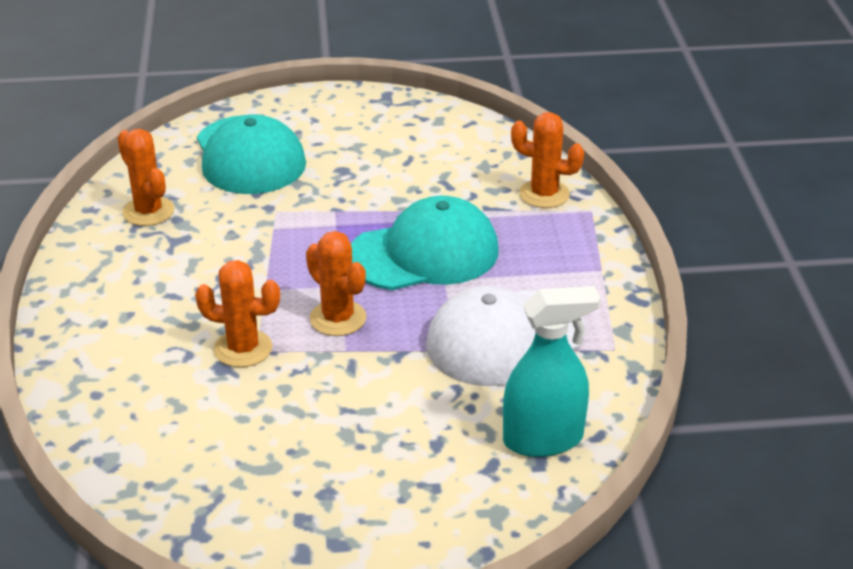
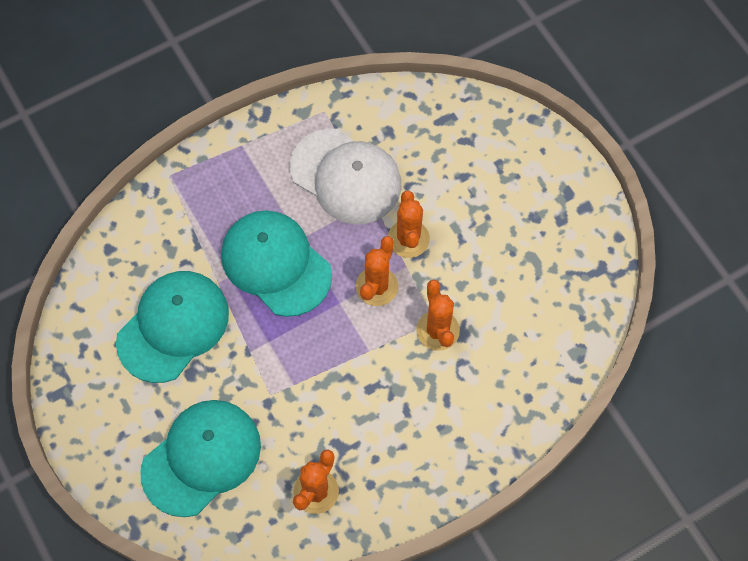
camera: 115 degrees left, 30 degrees up
(403, 171) = (173, 327): none -> turquoise cap
(543, 439) = (429, 121): turquoise spray bottle -> none
(544, 194) = (162, 213): orange cactus -> orange cactus (408, 239)

